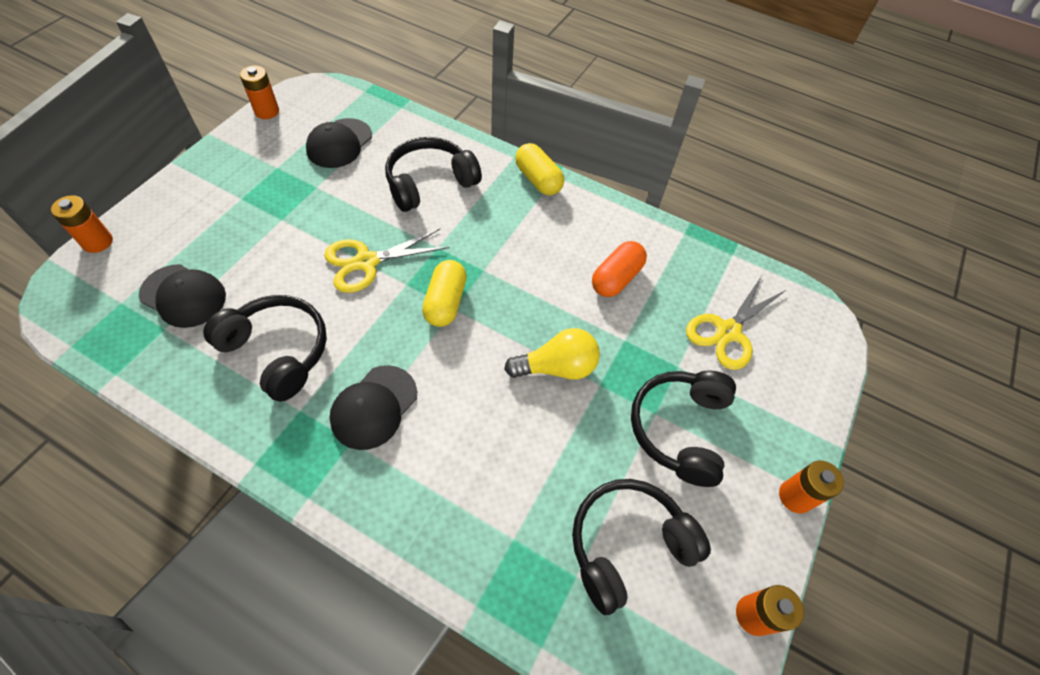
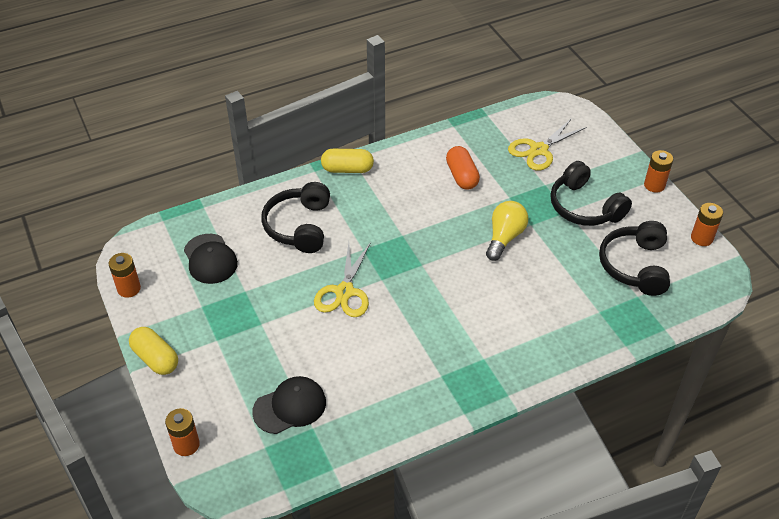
camera: 50 degrees left, 10 degrees down
(277, 351) = (384, 370): black headphones -> none
(374, 407) = (467, 337): black cap -> none
(445, 302) = (413, 266): yellow capsule -> yellow capsule (156, 358)
(728, 331) = (539, 150): yellow scissors -> yellow scissors turned 60 degrees clockwise

